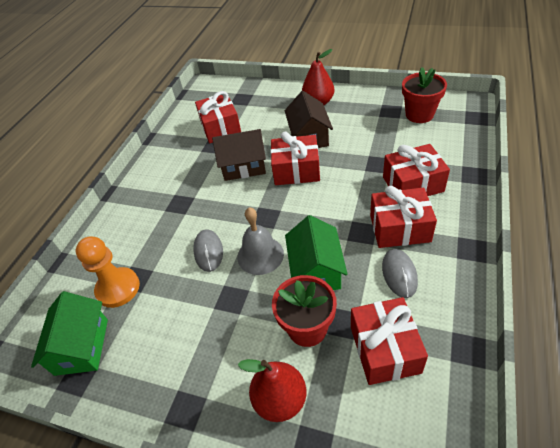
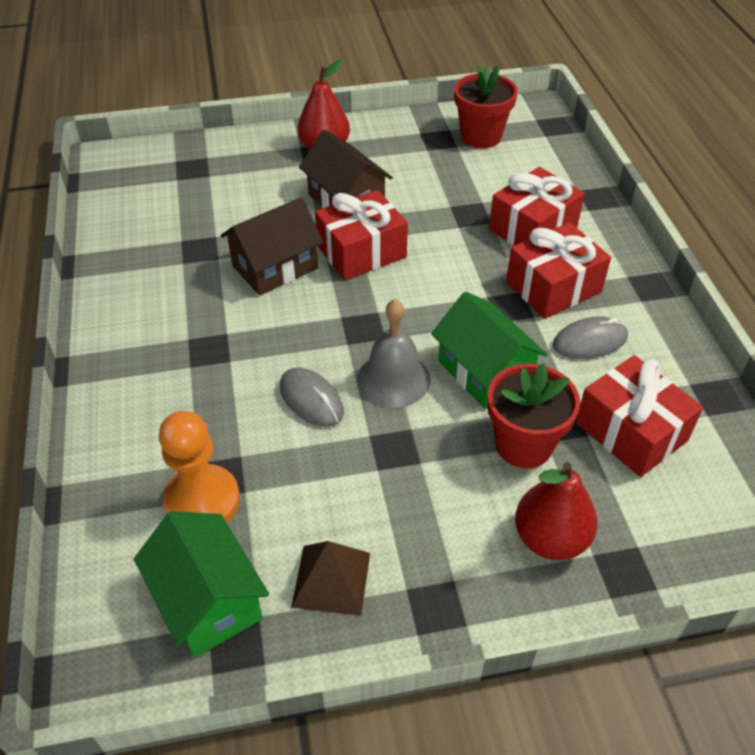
camera: 35 degrees left, 0 degrees up
(144, 364) = (331, 579): none -> brown pyramid
(220, 128) = (190, 220): red gift -> none
(399, 274) = (590, 341): grey mouse -> grey mouse turned 75 degrees counterclockwise

